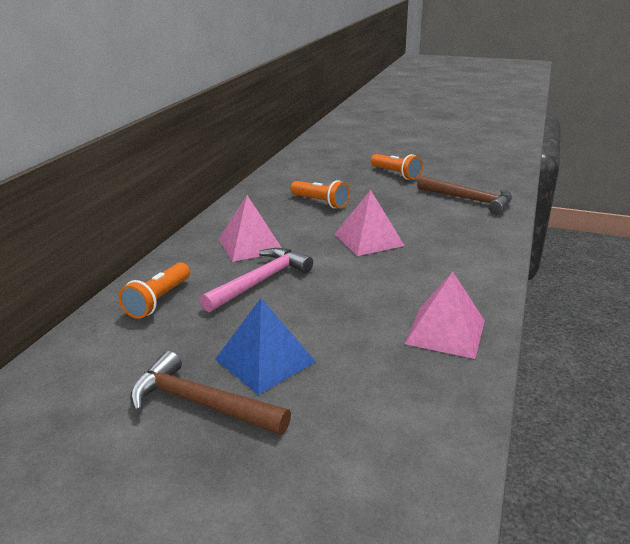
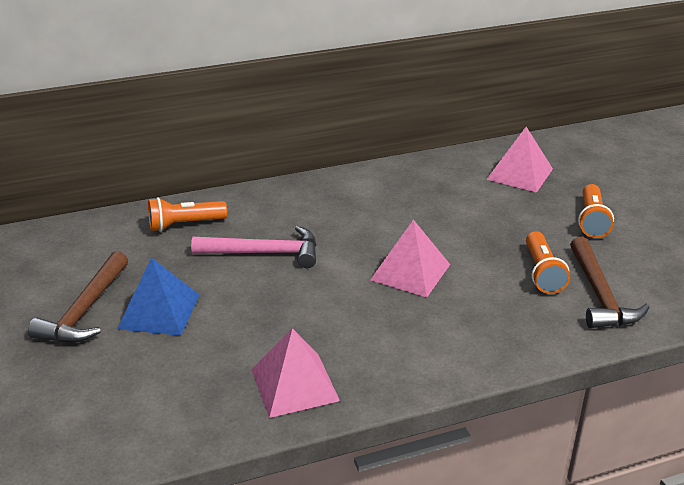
camera: 50 degrees right, 5 degrees up
(201, 403) = (85, 310): brown hammer -> brown hammer turned 150 degrees counterclockwise
(250, 245) = (317, 217): pink pyramid -> pink pyramid (520, 174)
(320, 202) = (450, 210): orange flashlight -> orange flashlight (542, 273)

